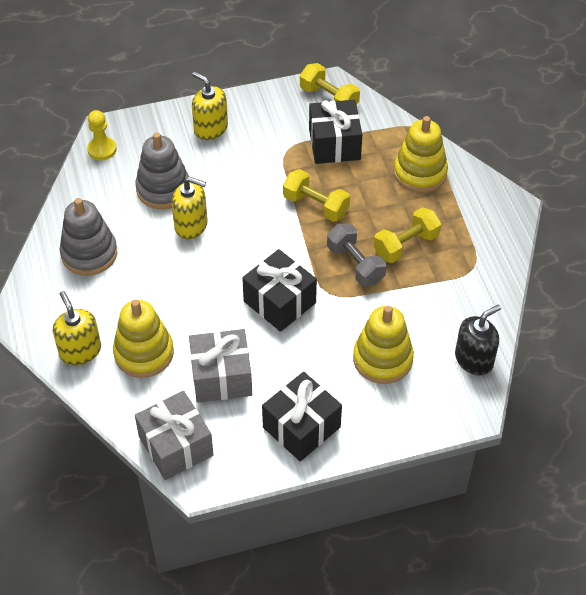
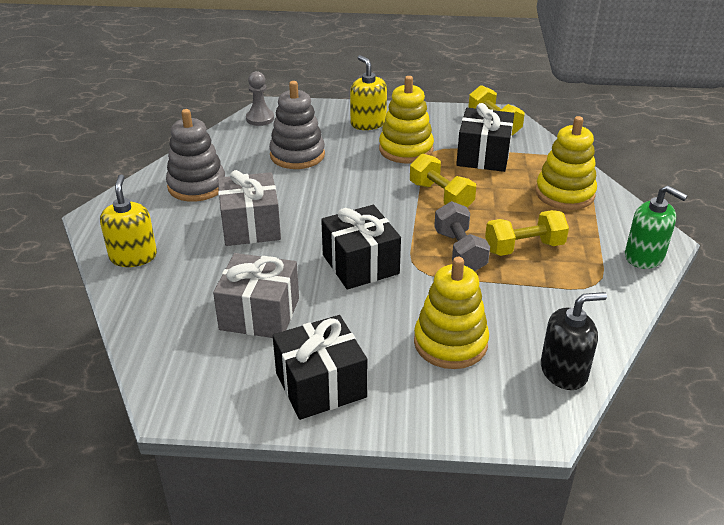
camera: 20 degrees right, 15 degrees down
(102, 149) = (260, 118): yellow pawn -> grey pawn
(144, 353) = (193, 273): yellow stacking toy -> yellow stacking toy (406, 149)
(176, 446) = (169, 364): grey gift -> grey gift (250, 226)
(191, 225) = (307, 185): yellow soap dispenser -> none
(503, 227) = (644, 256): none -> green soap dispenser

